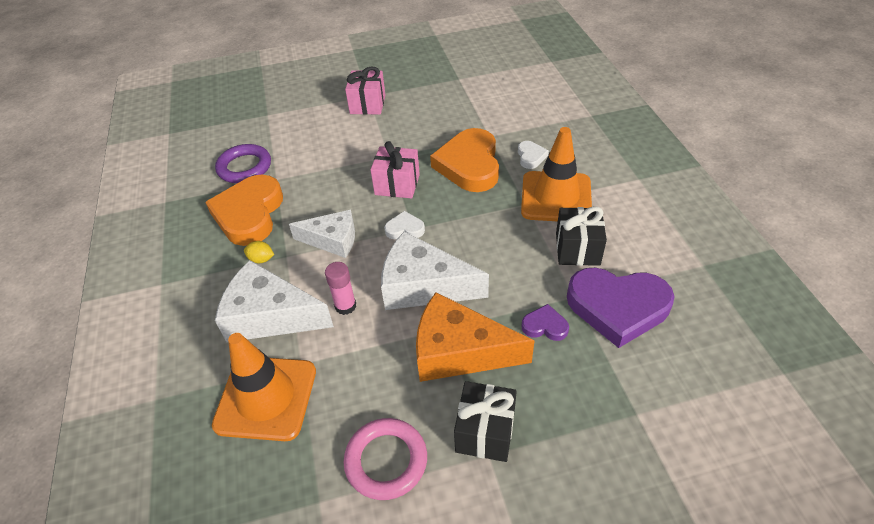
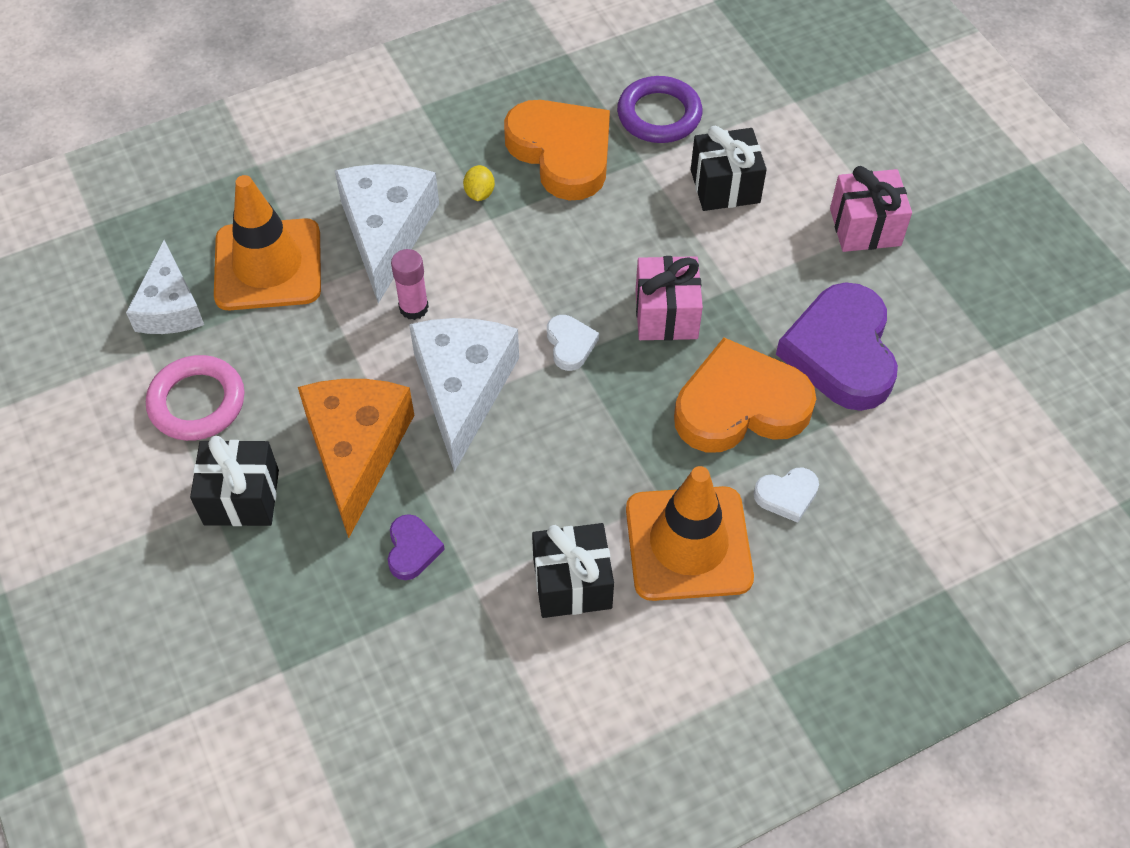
camera: 75 degrees right, 10 degrees up
(249, 214) = (562, 152): orange heart -> orange heart turned 60 degrees clockwise
(314, 149) = (725, 186): none -> black gift
(332, 240) = (530, 262): white cheese -> white cheese (170, 307)
(617, 307) = (460, 644): purple heart -> purple heart (841, 352)

